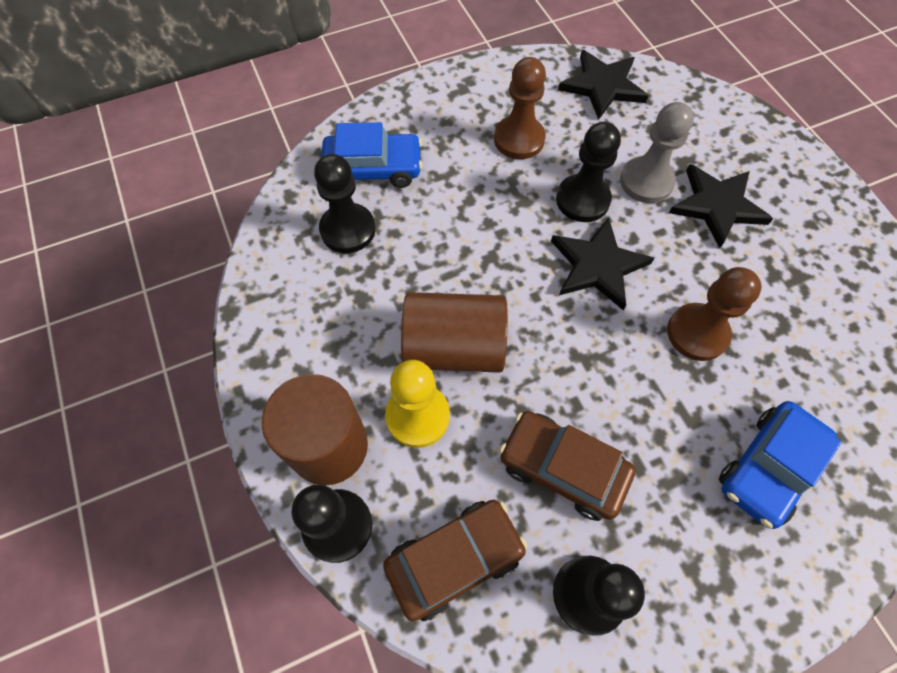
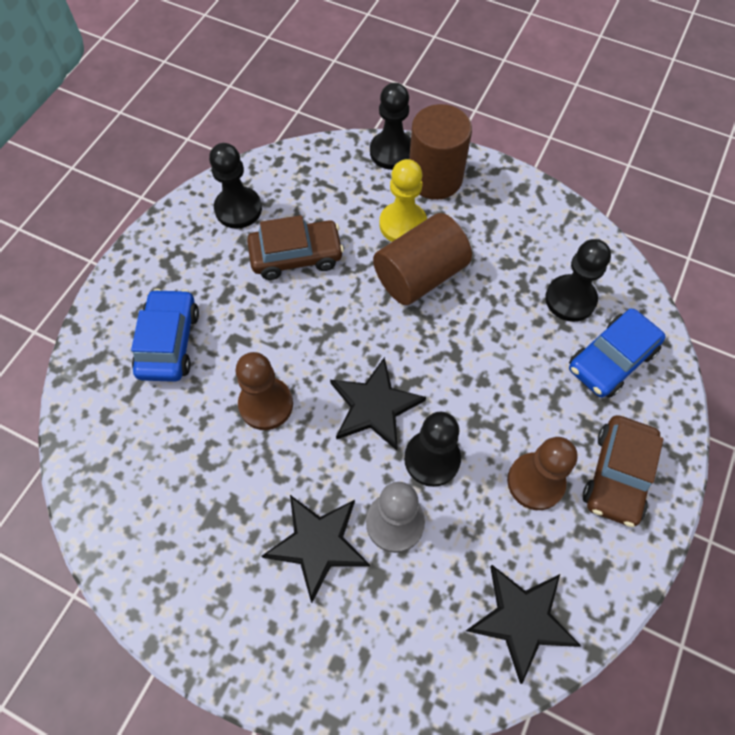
camera: 140 degrees right, 0 degrees up
(454, 559) = (320, 178): brown car -> brown car (617, 475)

